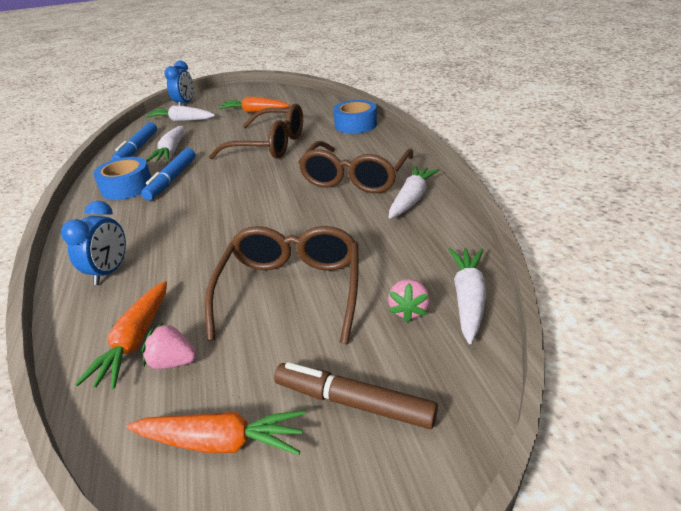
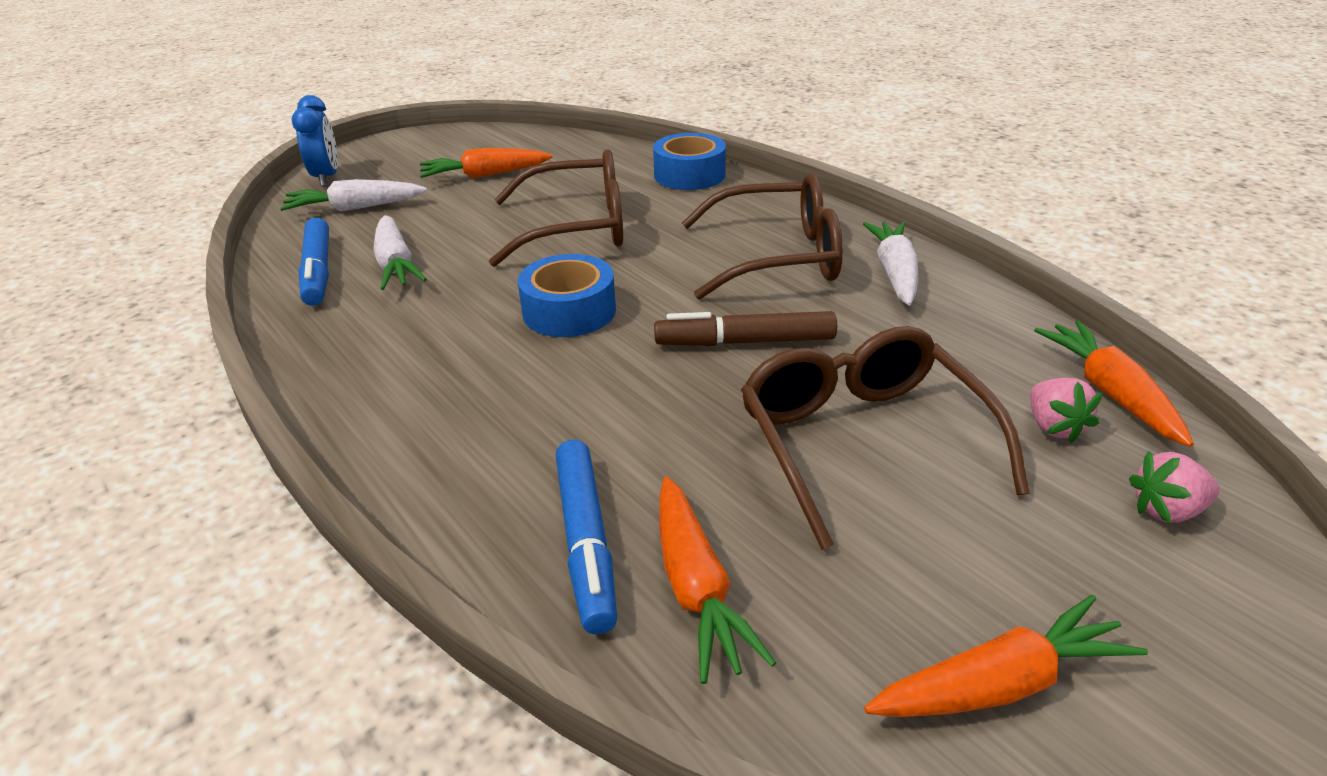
camera: 25 degrees left, 0 degrees up
(110, 271) = (515, 492): blue clock -> none
(127, 187) = (377, 342): blue tape -> blue tape (569, 311)
(172, 180) = (455, 313): blue marker -> blue marker (586, 542)
(173, 362) = (798, 598): pink strawberry -> pink strawberry (1166, 510)
(353, 402) = (1115, 568): brown marker -> brown marker (745, 342)
(355, 178) = (778, 257): brown glasses -> brown glasses turned 90 degrees counterclockwise
(468, 299) = (1110, 392): white carrot -> orange carrot

